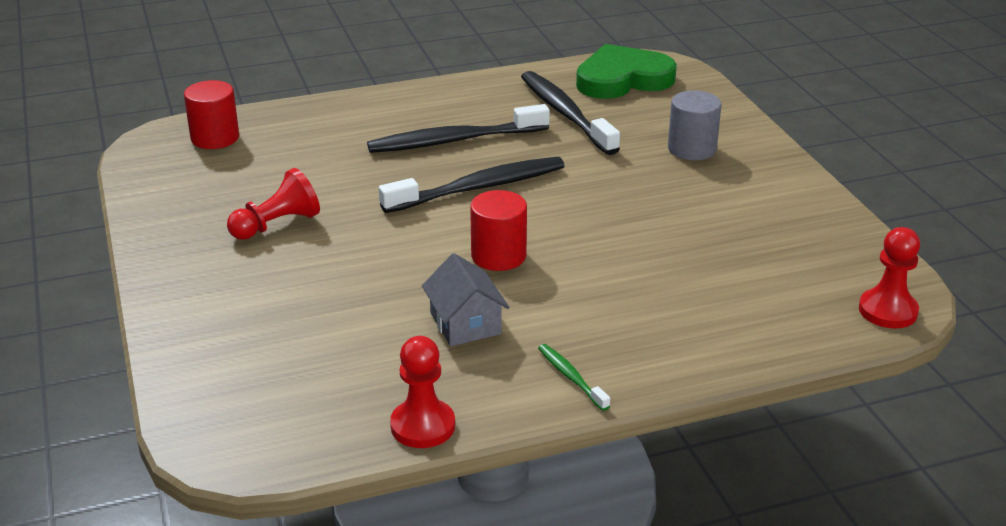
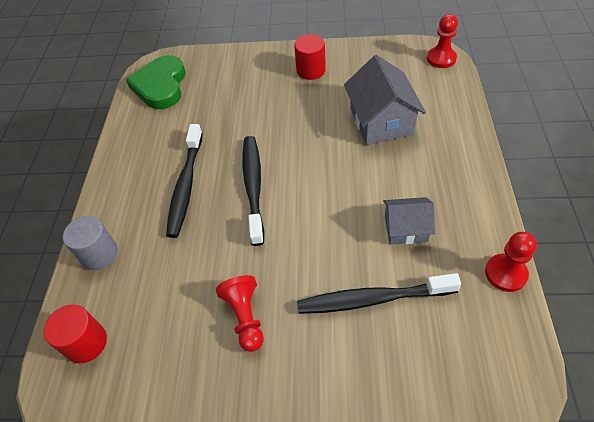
camera: 65 degrees left, 20 degrees up
(498, 256) = (337, 195): red cylinder -> red cylinder (311, 70)
(566, 114) = (187, 122): black toothbrush -> black toothbrush (373, 299)
(571, 377) = (471, 191): green toothbrush -> none
(675, 270) = (381, 121): none -> grey house
(692, 149) = (260, 80): grey cylinder -> grey cylinder (99, 254)

